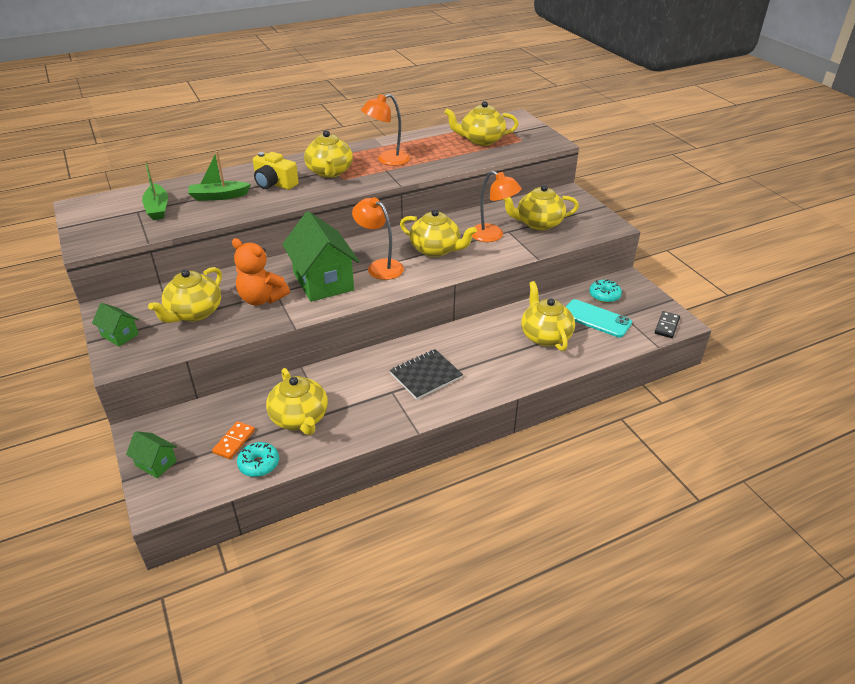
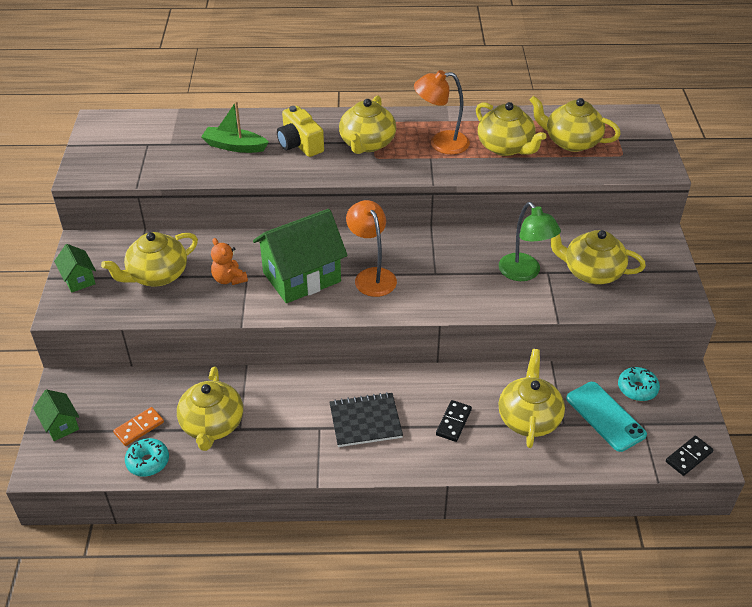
camera: 25 degrees right, 5 degrees up
(157, 208) = (168, 146): green boat -> none
(261, 299) = (229, 279): orange teddy bear -> orange teddy bear, size x0.64
(323, 281) = (302, 277): green house -> green house turned 60 degrees clockwise
(436, 249) = (447, 272): yellow teapot -> yellow teapot (505, 147)
(492, 236) = (524, 273): orange lamp -> green lamp
(493, 355) = (453, 422): none -> black domino

